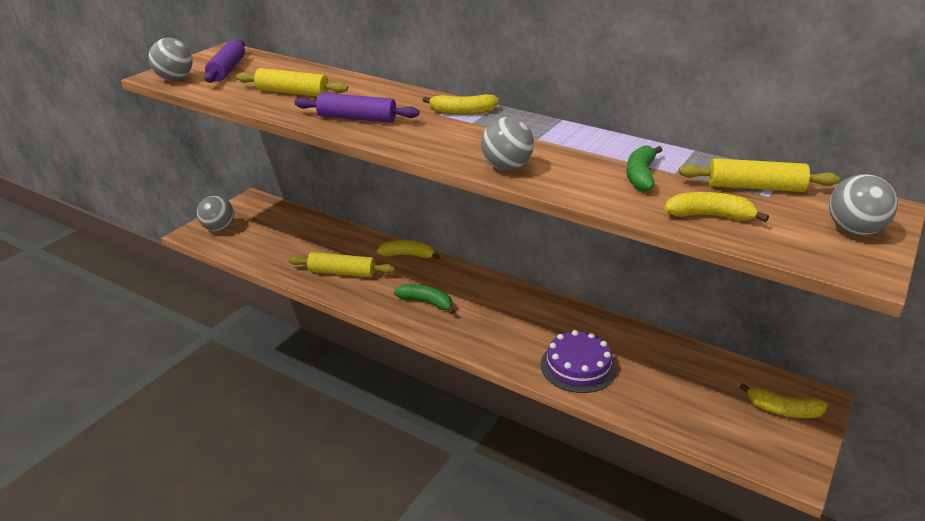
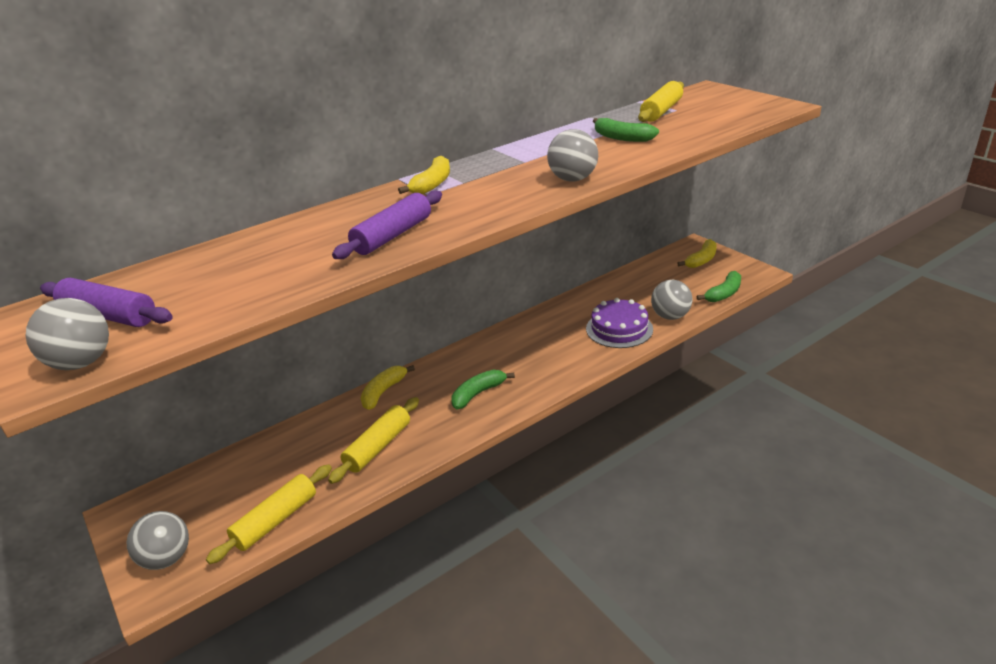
camera: 65 degrees left, 0 degrees up
(292, 93) = (266, 269): yellow rolling pin -> yellow rolling pin (276, 520)
(710, 216) = (697, 128): yellow banana -> none
(712, 441) = (724, 294): none -> green banana
(854, 230) = (733, 99): grey ball -> grey ball (670, 316)

